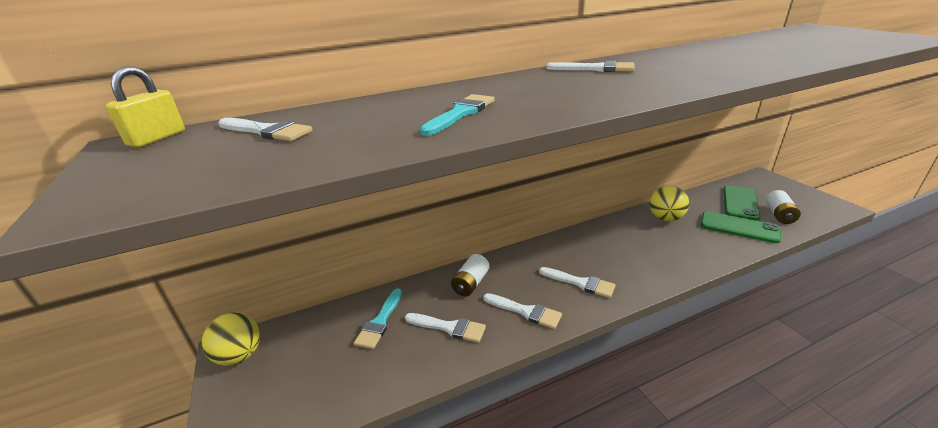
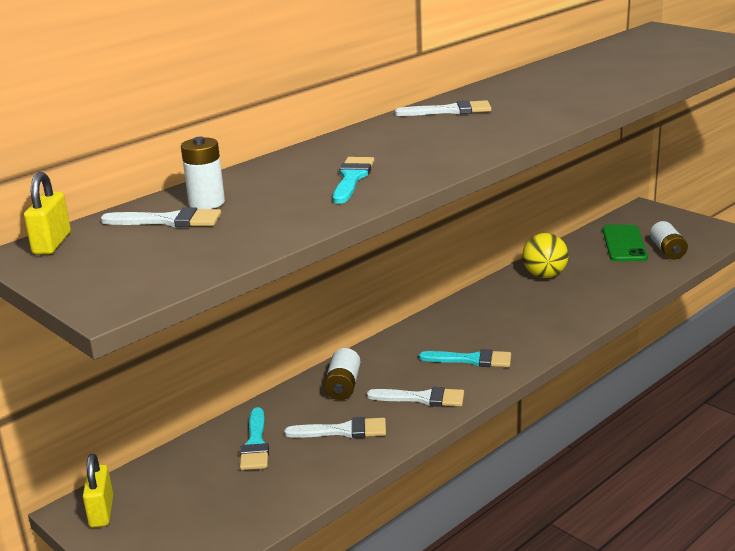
camera: 20 degrees left, 5 degrees down
(240, 356) = (101, 512): yellow ball -> yellow padlock
(317, 120) = (206, 203): none -> white battery
(580, 283) = (471, 360): white brush -> turquoise brush
(739, 227) = (627, 271): green phone -> none

